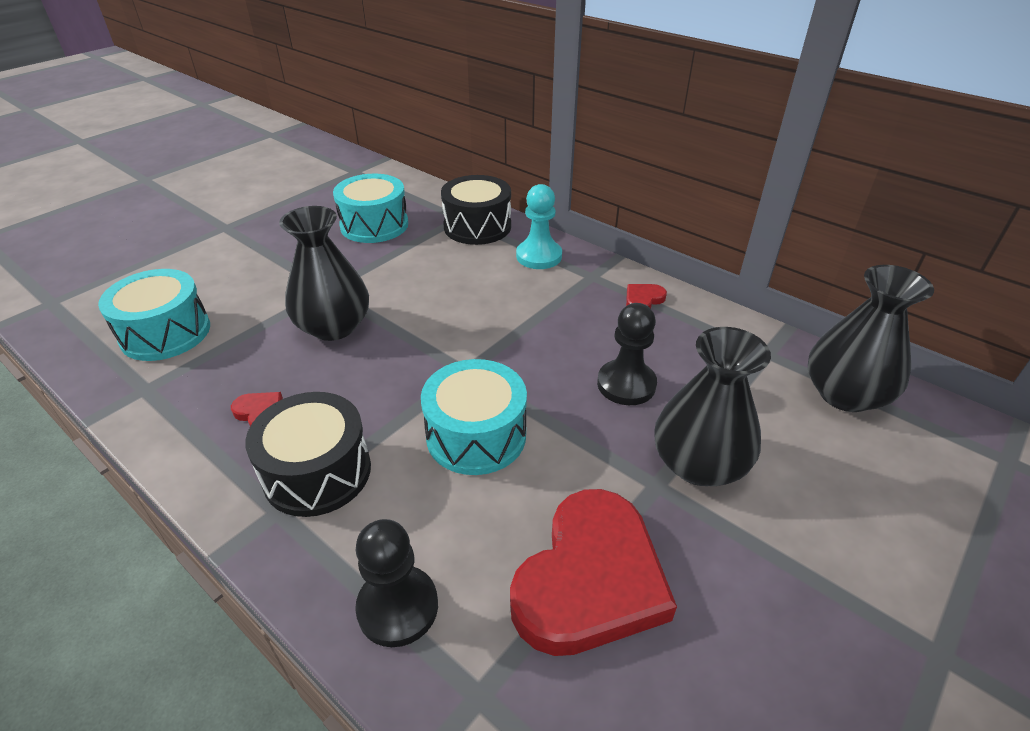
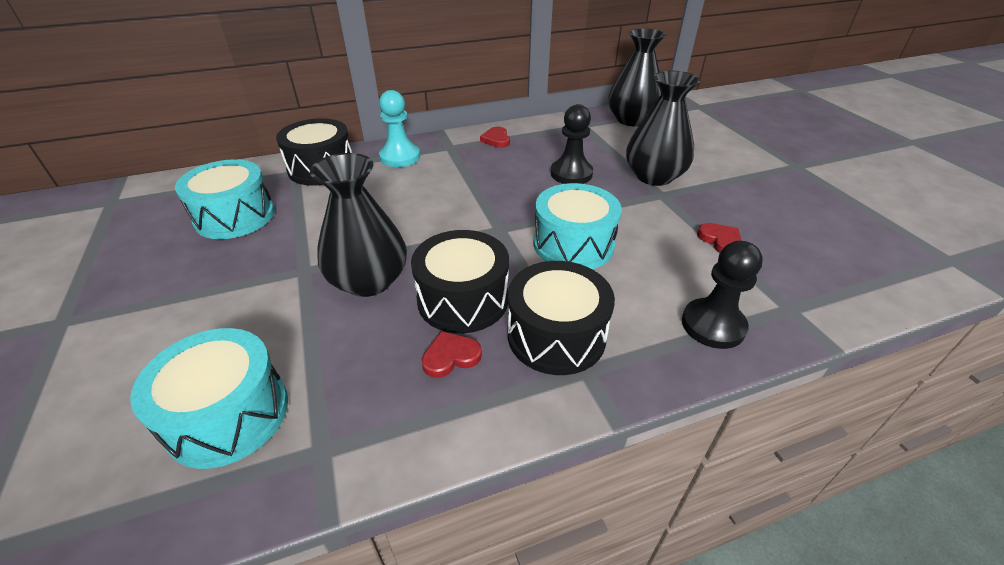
camera: 60 degrees left, 0 degrees up
(338, 390) = (463, 299): none -> black drum
(590, 579) = (720, 240): red heart -> red heart, size x0.40

